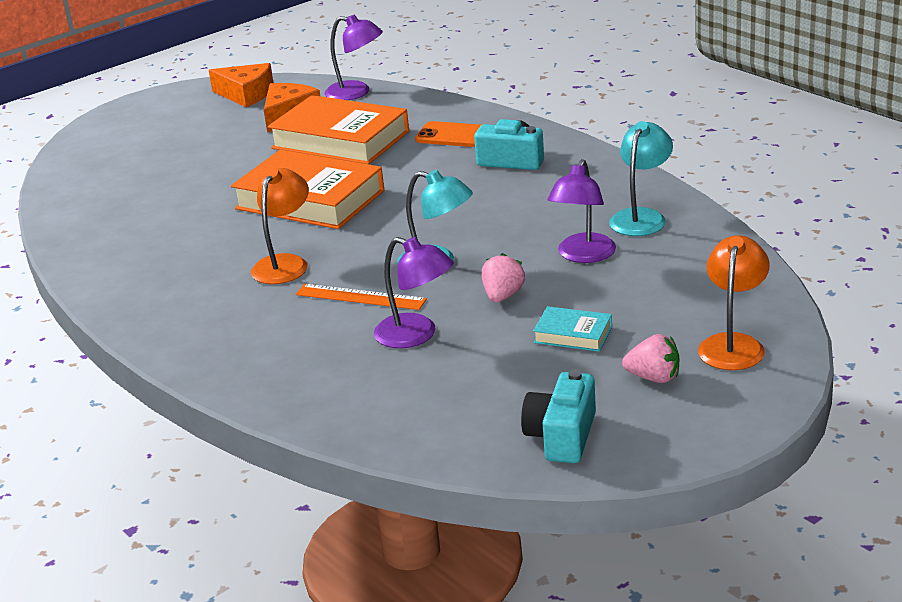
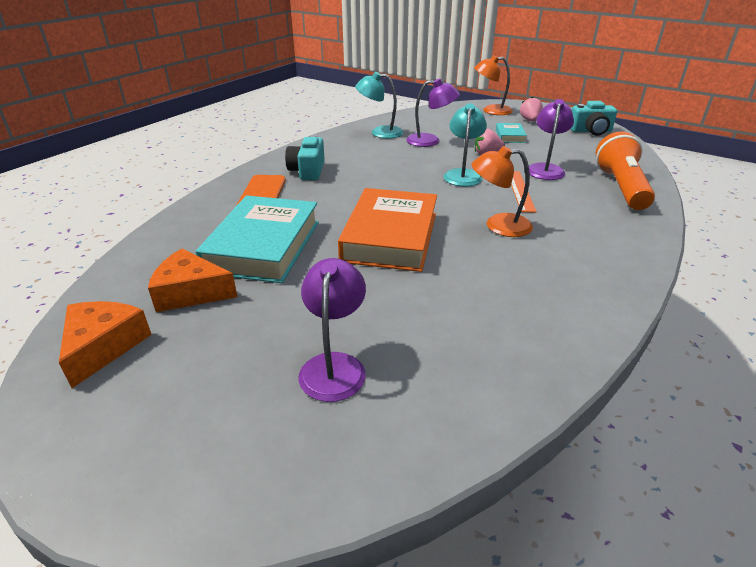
camera: 110 degrees left, 5 degrees up
(314, 384) = (621, 187): none -> orange flashlight
(340, 140) = (263, 246): orange book -> turquoise book
(356, 93) = (139, 260): purple lamp -> purple lamp (334, 365)

